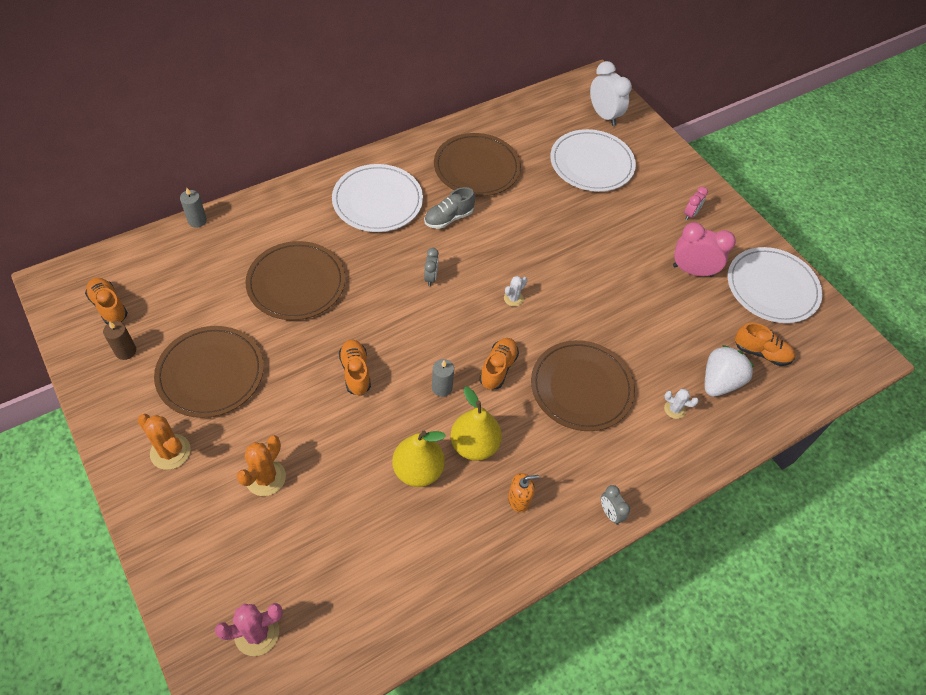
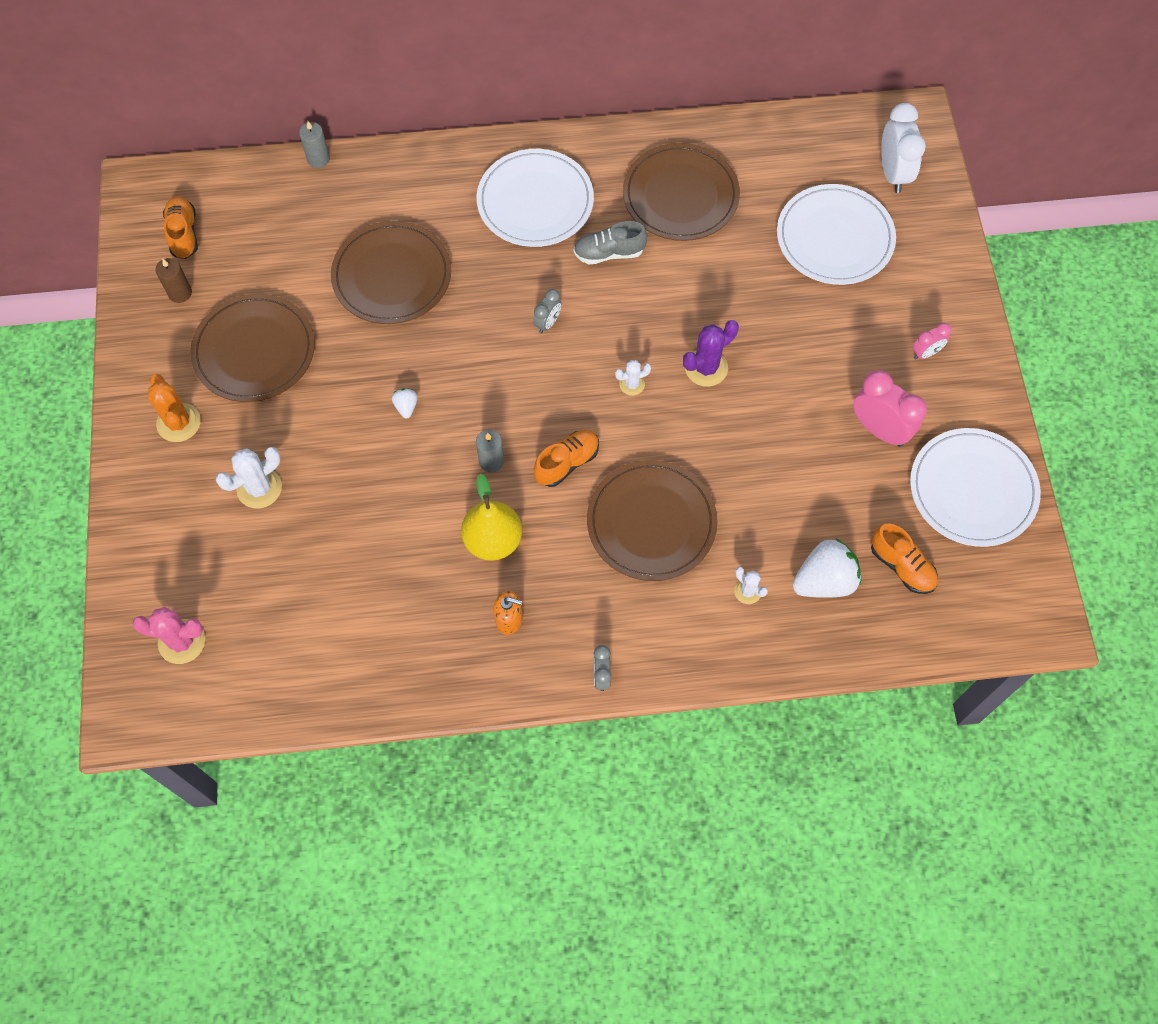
camera: 30 degrees right, 10 degrees up
(265, 478) = (259, 488): orange cactus -> white cactus
(355, 372) = (406, 407): orange shoe -> white strawberry
(418, 470) = (418, 544): yellow pear -> none
(557, 270) = (706, 368): none -> purple cactus

